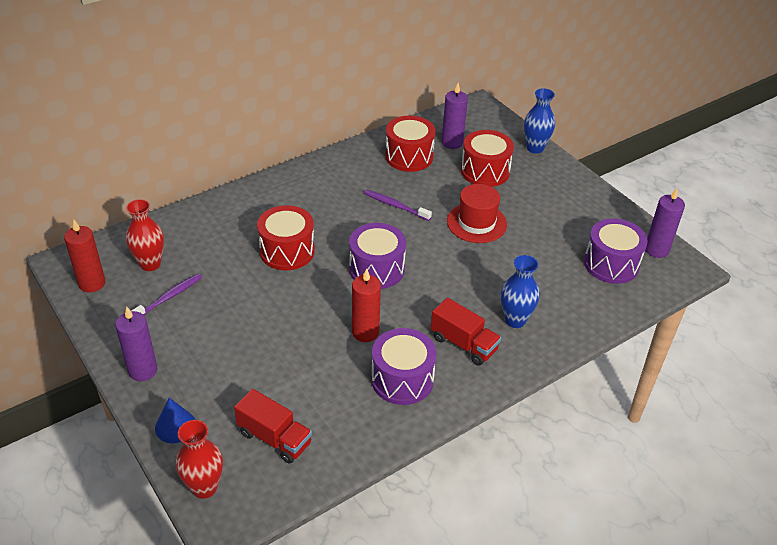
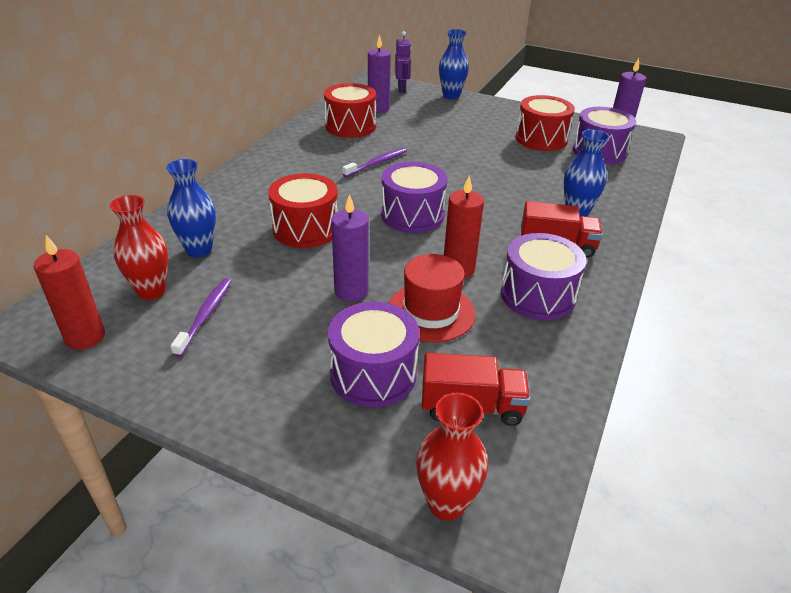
camera: 30 degrees left, 5 degrees down
(143, 370) = (240, 405): purple candle -> purple candle (351, 291)
(175, 426) = (341, 449): blue cone -> none
(202, 241) = (199, 250): none -> blue vase
(235, 387) = (373, 374): none -> purple drum
(395, 206) = (377, 163): purple toothbrush -> purple toothbrush turned 135 degrees clockwise
(476, 223) = (462, 155): red hat -> red hat (431, 312)
(485, 171) = (428, 120): red drum -> red drum (541, 139)
(495, 125) = (402, 89): none -> purple robot

